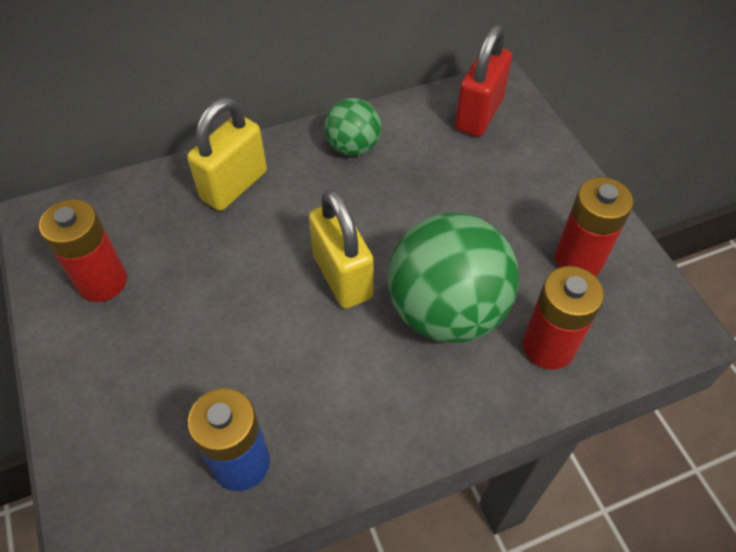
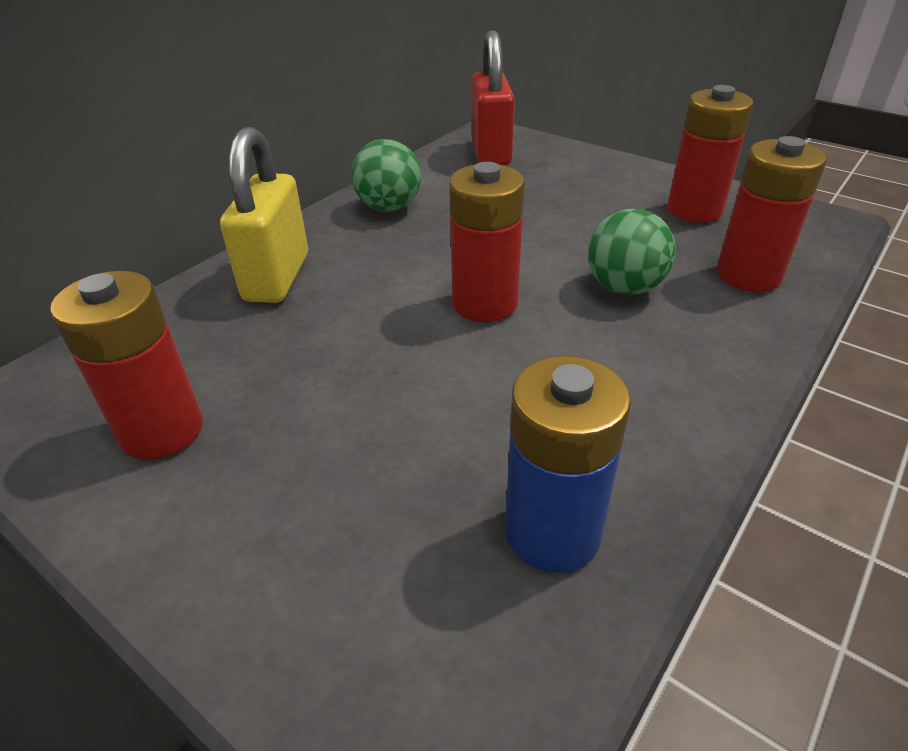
camera: 30 degrees left, 15 degrees down
(342, 276) = (485, 303): yellow padlock -> red battery
(446, 311) = (624, 287): green ball -> green ball, size x0.54

